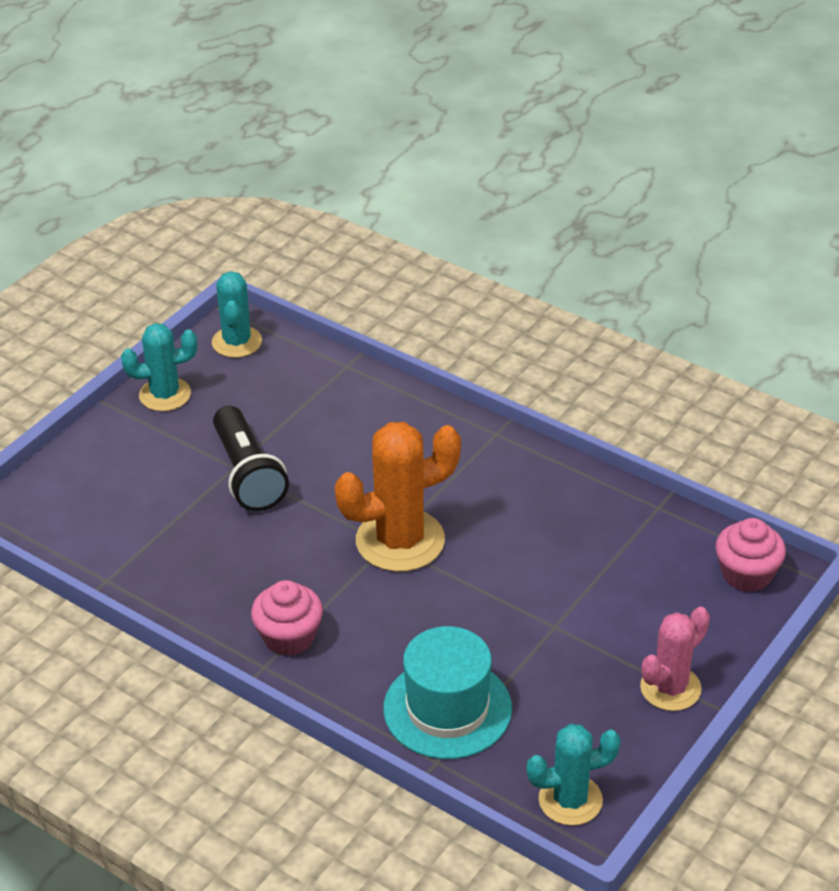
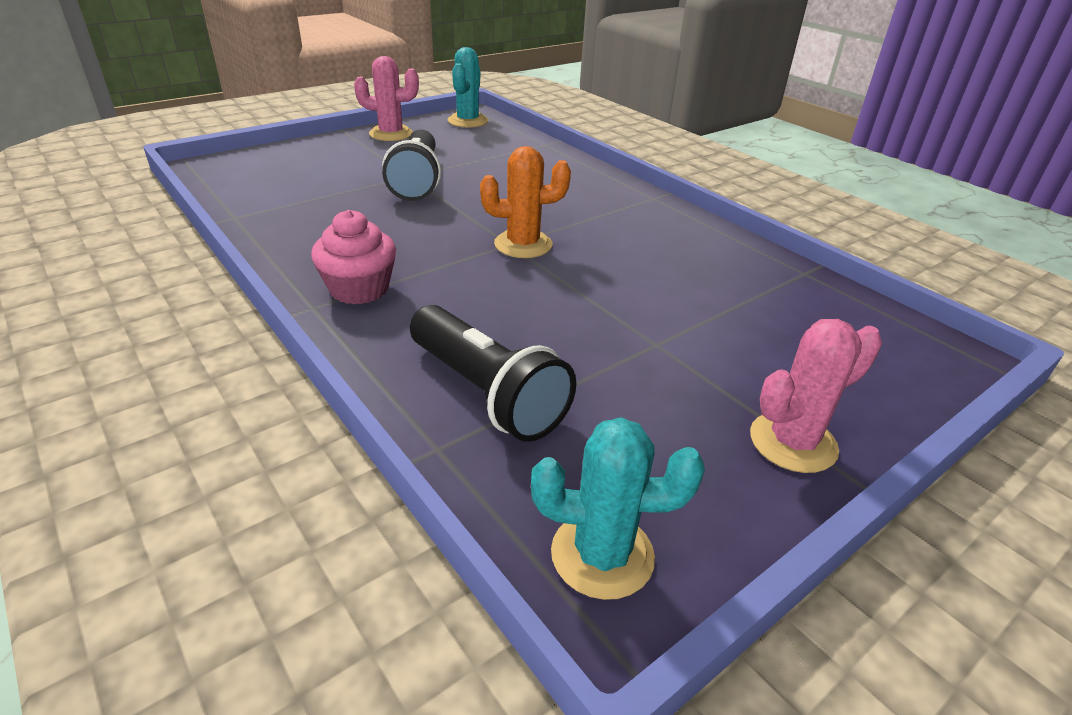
camera: 15 degrees right, 5 degrees down
(165, 395) = (391, 134): turquoise cactus -> pink cactus
(400, 541) = (523, 244): orange cactus -> orange cactus, size x0.63
(447, 709) = (487, 393): turquoise hat -> black flashlight
(746, 574) = (908, 347): pink cupcake -> none

